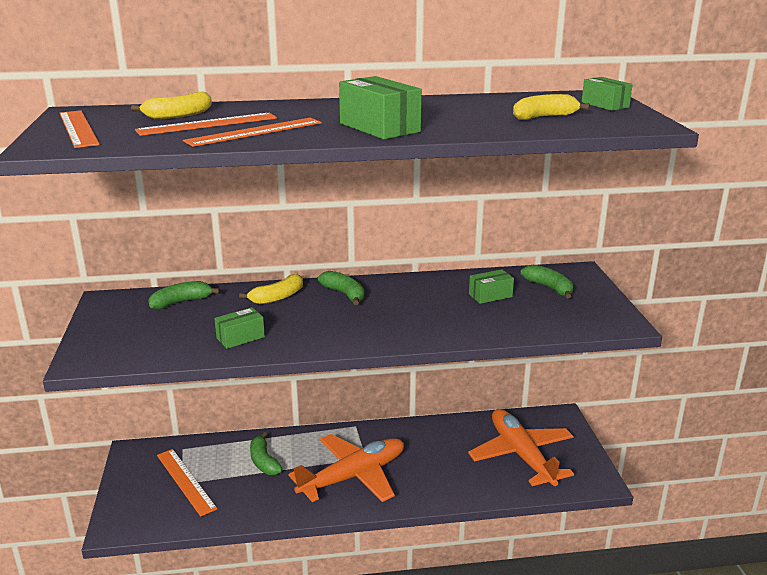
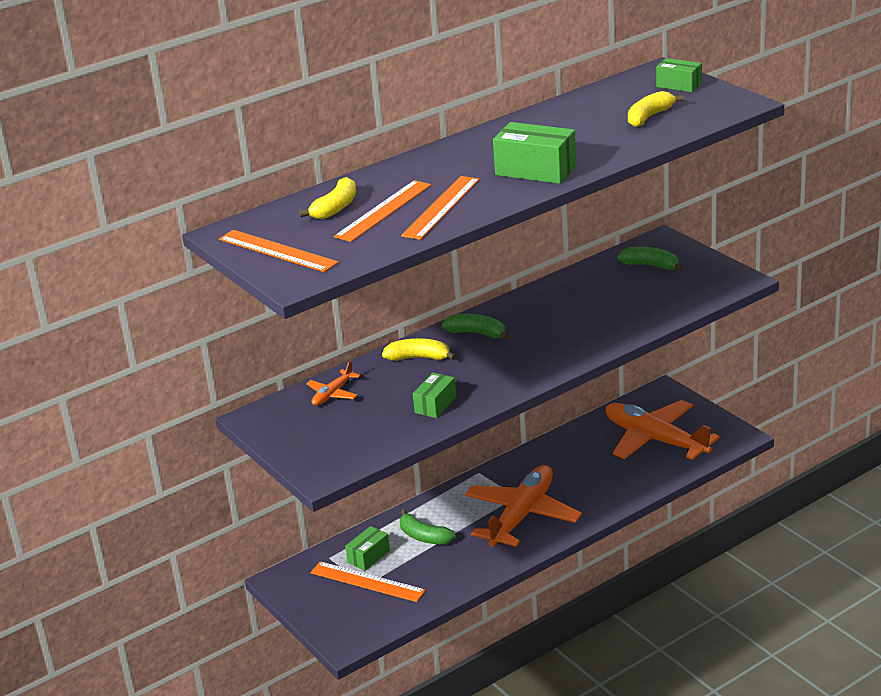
camera: 25 degrees left, 5 degrees up
(181, 302) = (333, 394): green banana -> orange plane
(277, 297) = (418, 358): yellow banana -> yellow banana turned 105 degrees counterclockwise
(490, 295) = (608, 290): green box -> green box (368, 556)

